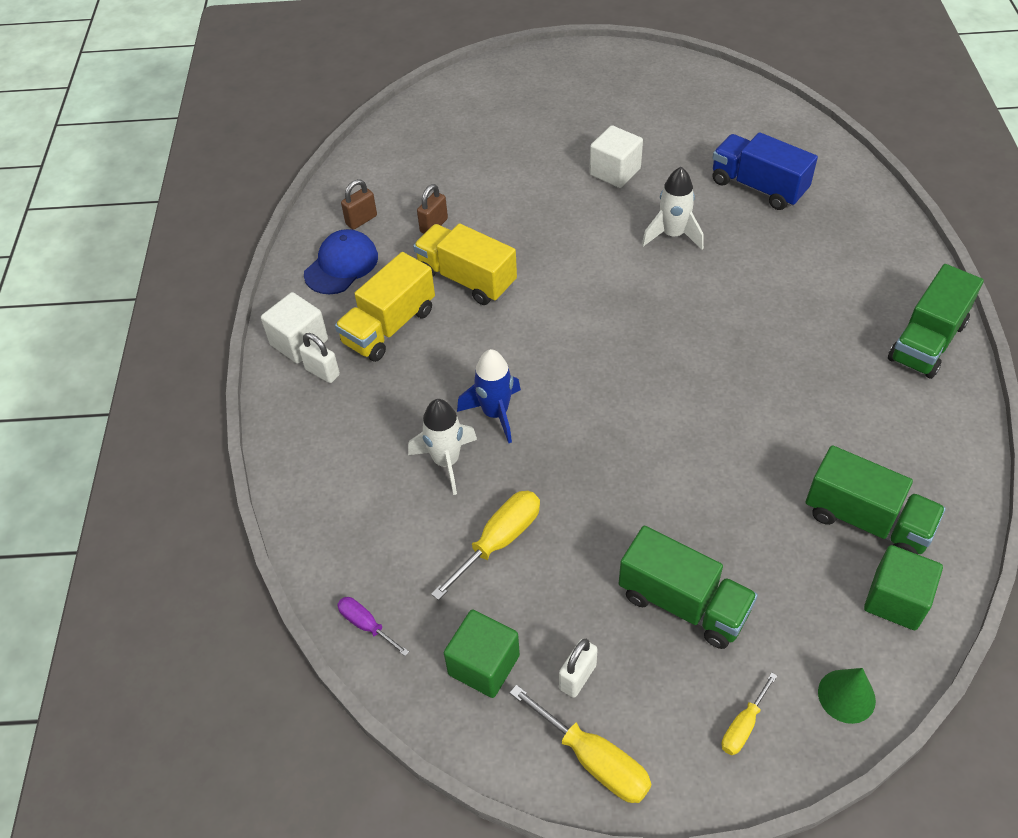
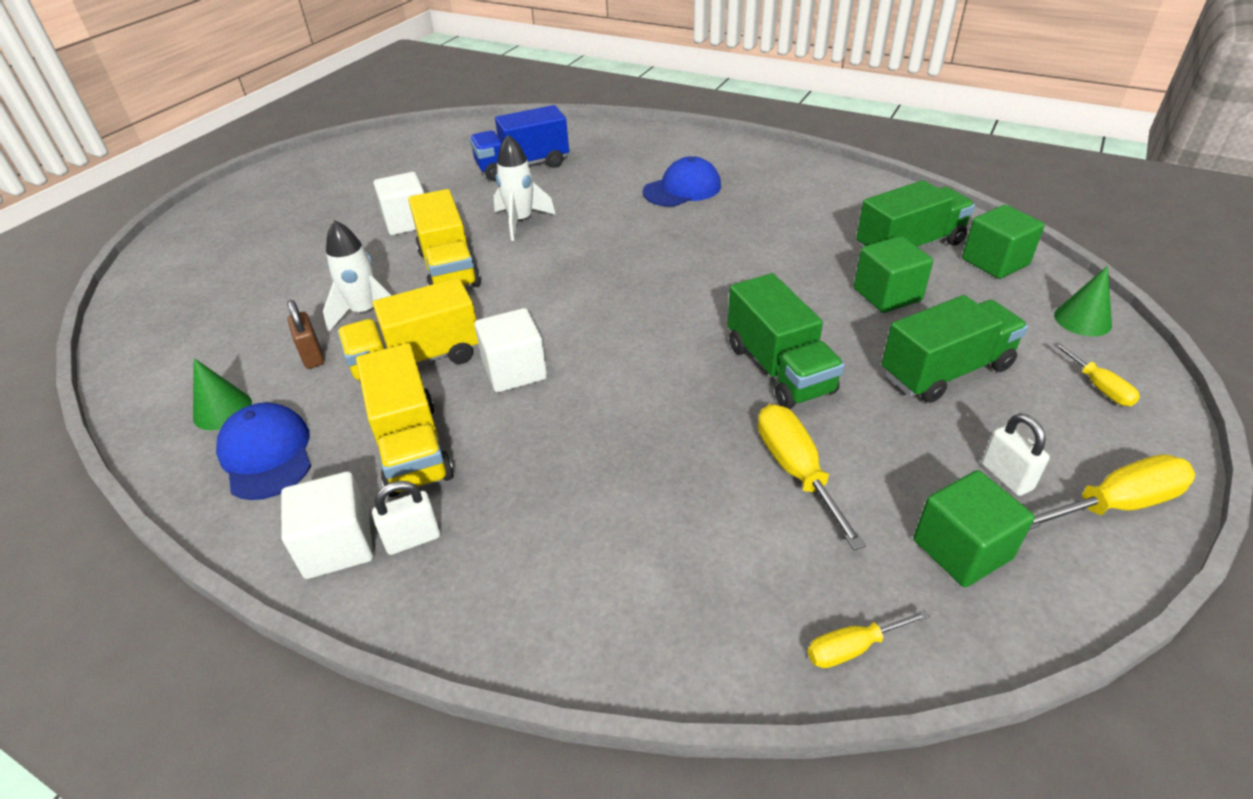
camera: 60 degrees left, 10 degrees down
(361, 220) = (222, 410): brown padlock -> green cone
(366, 625) = (852, 648): purple screwdriver -> yellow screwdriver
(446, 461) = (654, 473): white rocket -> white rocket (365, 312)
(492, 335) = (514, 371): none -> white cube
(495, 413) = (621, 408): blue rocket -> none
(577, 231) = (448, 268): none -> yellow truck
(766, 528) = (887, 295): none -> green cube
(819, 312) = (682, 189): none -> blue cap
(927, 341) = (756, 160): green truck -> green truck (779, 369)

